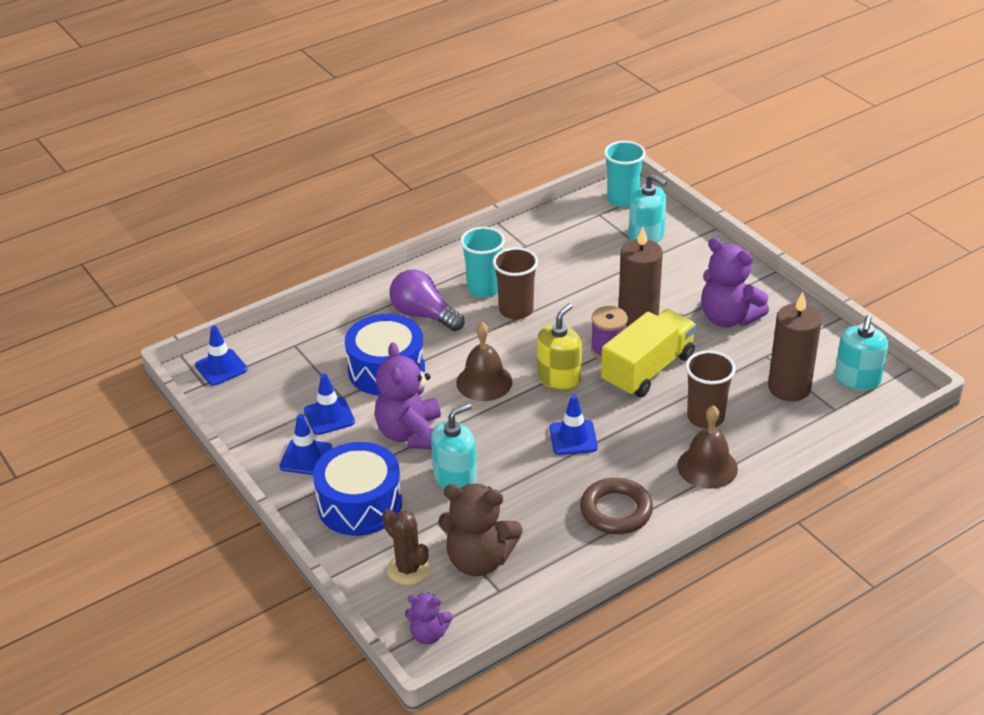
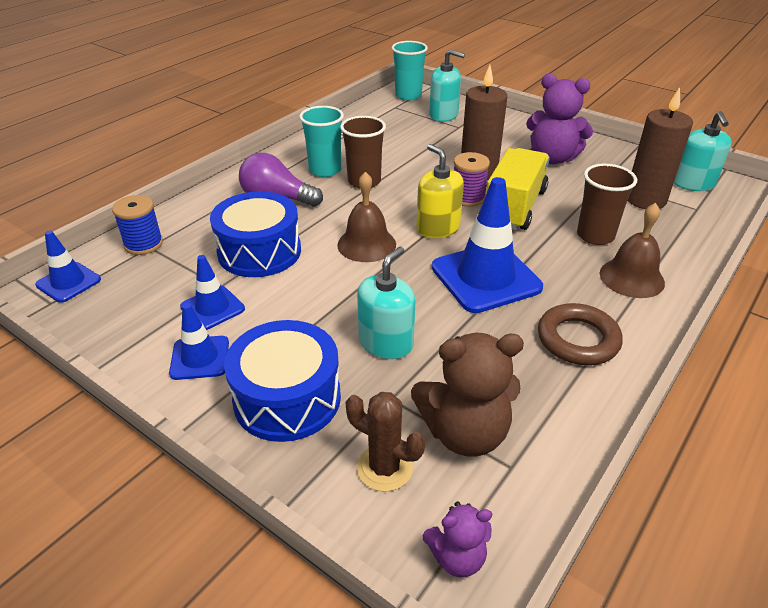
camera: 20 degrees left, 0 degrees up
(290, 341) = (143, 244): none -> blue spool
(411, 434) = (314, 308): purple teddy bear -> none
(559, 378) = (438, 228): yellow soap dispenser -> yellow soap dispenser turned 45 degrees counterclockwise
(573, 438) = (485, 277): blue traffic cone -> blue traffic cone, size x1.84

